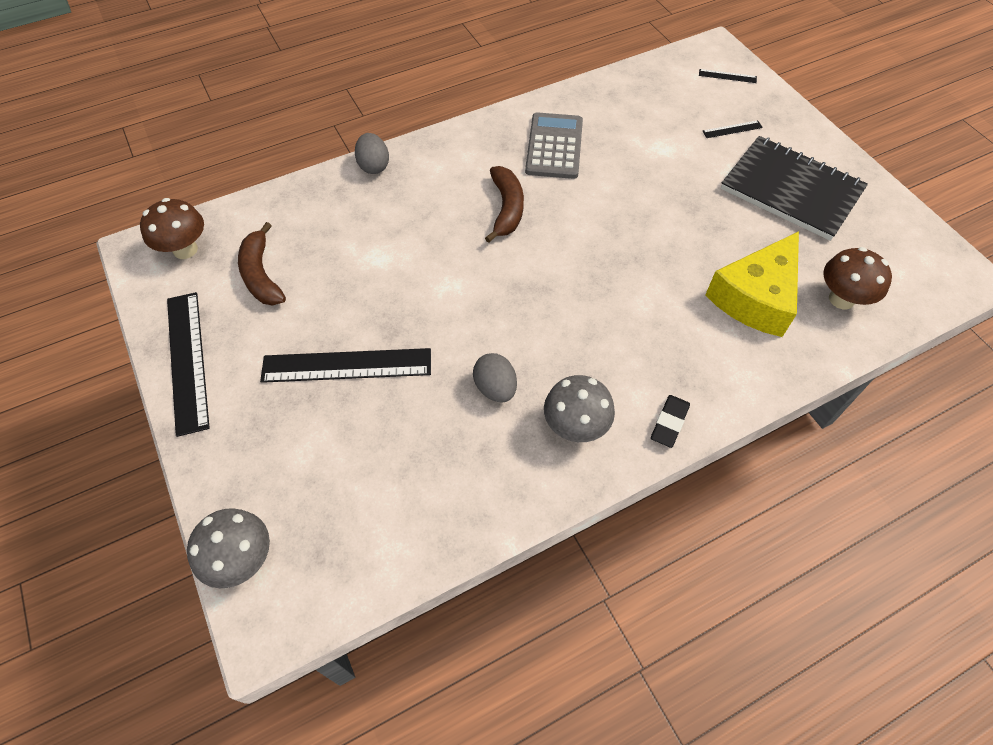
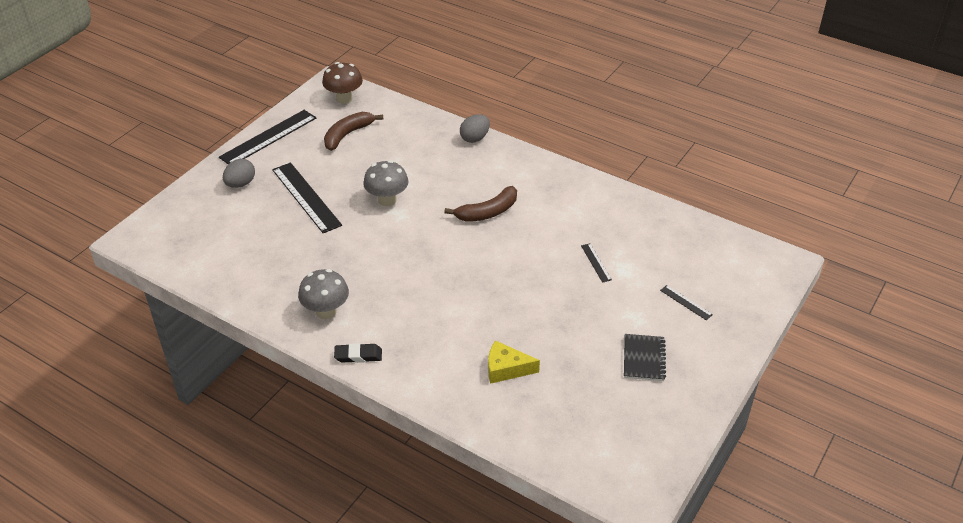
camera: 60 degrees right, 15 degrees down
(242, 559) = (161, 214): grey mushroom -> grey mushroom (387, 200)
(495, 388) = (331, 265): grey egg -> grey egg (240, 184)
(554, 146) = (571, 212): grey calculator -> none
(727, 76) = (753, 280): black ruler -> black ruler (596, 262)
(756, 297) = (506, 369): yellow cheese -> yellow cheese, size x0.57
(791, 190) = (644, 359): black notebook -> black notebook, size x0.50
(841, 299) = (544, 420): brown mushroom -> none

